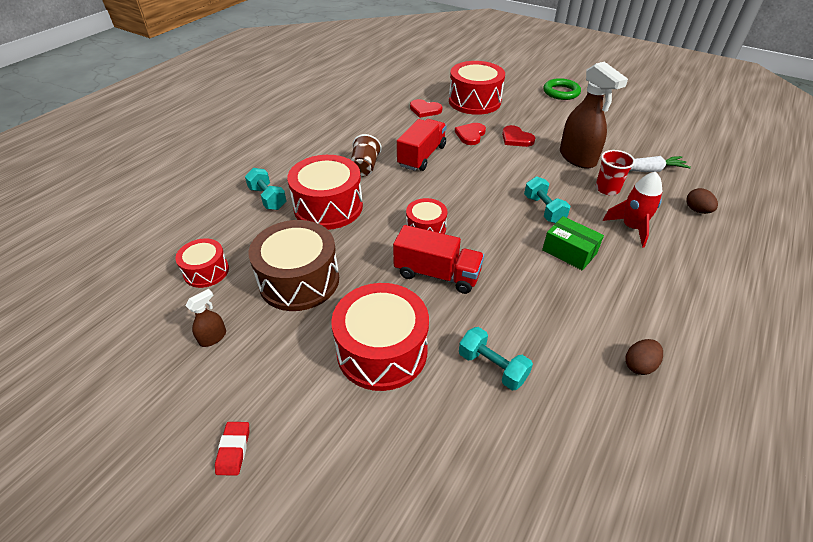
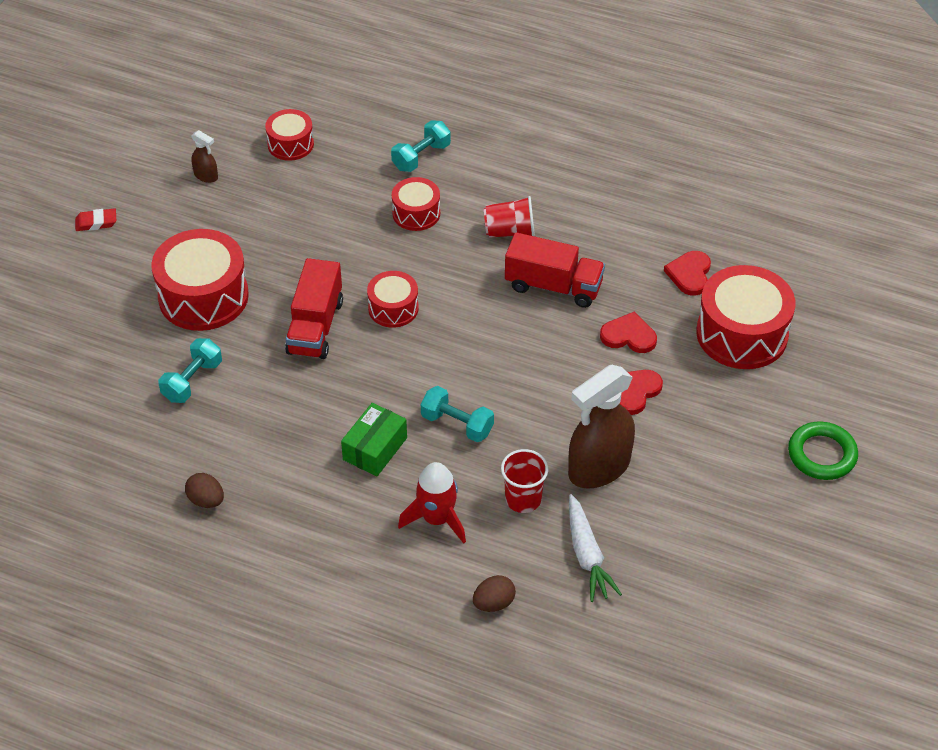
camera: 80 degrees right, 5 degrees up
(299, 280) = (288, 216): brown drum -> none
(328, 207) = (416, 213): red drum -> red drum, size x0.56
(365, 167) = (510, 231): brown cup -> red cup
(544, 209) = (457, 424): turquoise dumbbell -> turquoise dumbbell turned 60 degrees clockwise

